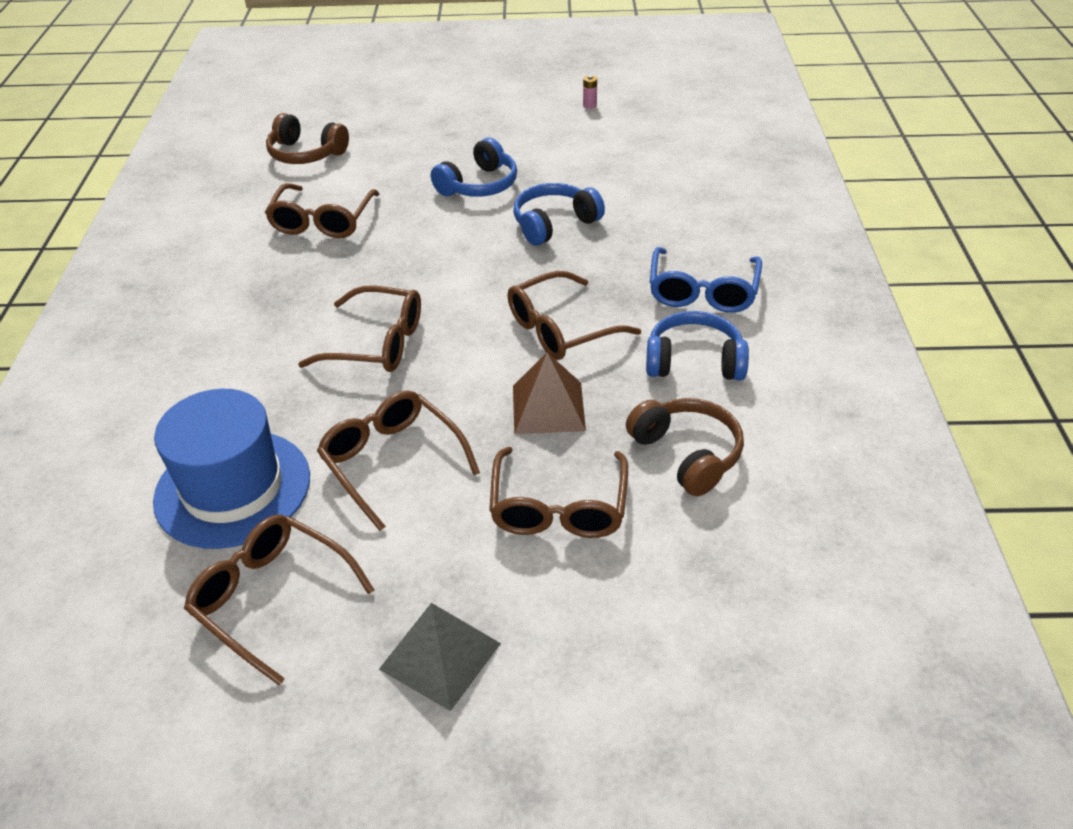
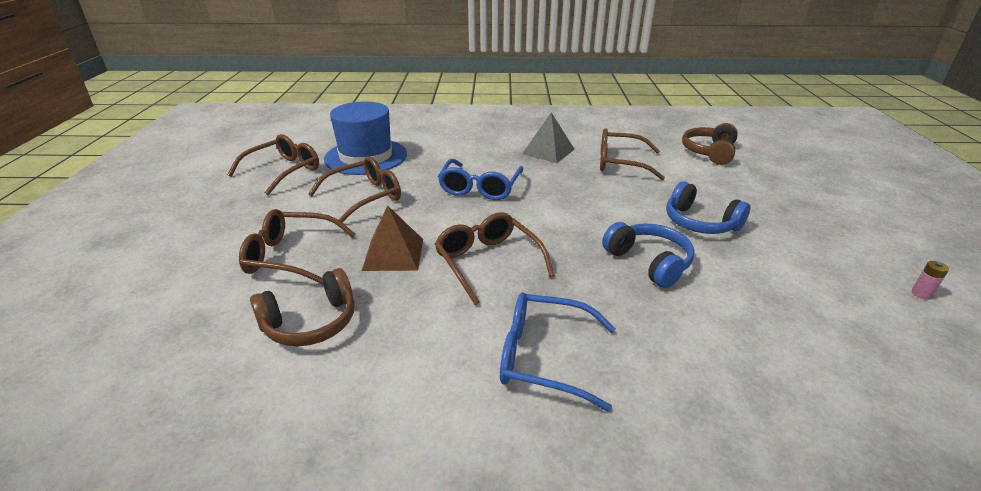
camera: 90 degrees right, 10 degrees down
(377, 343) = (480, 188): brown glasses -> blue glasses
(440, 656) = (209, 216): grey pyramid -> grey pyramid (548, 151)
(694, 361) = (430, 339): blue headphones -> none

